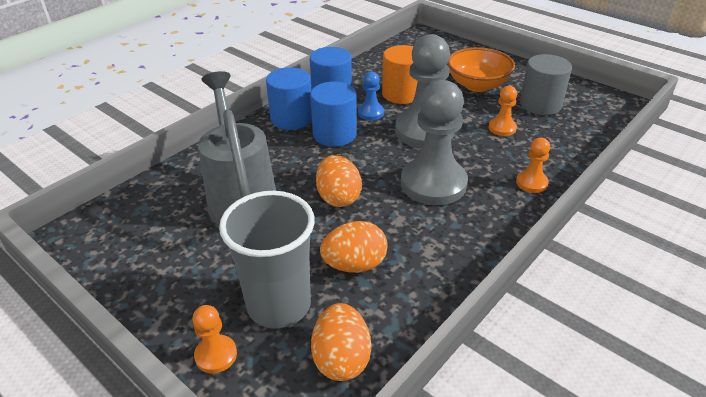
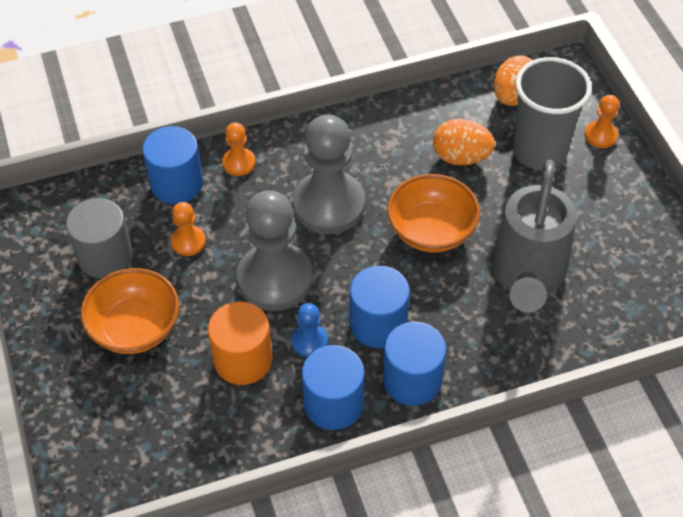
camera: 150 degrees left, 15 degrees up
(338, 197) = (431, 231): orange egg -> orange bowl
(555, 153) = (176, 183): none -> blue cylinder

